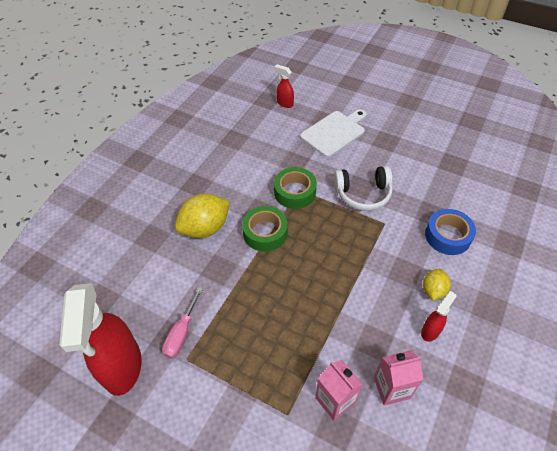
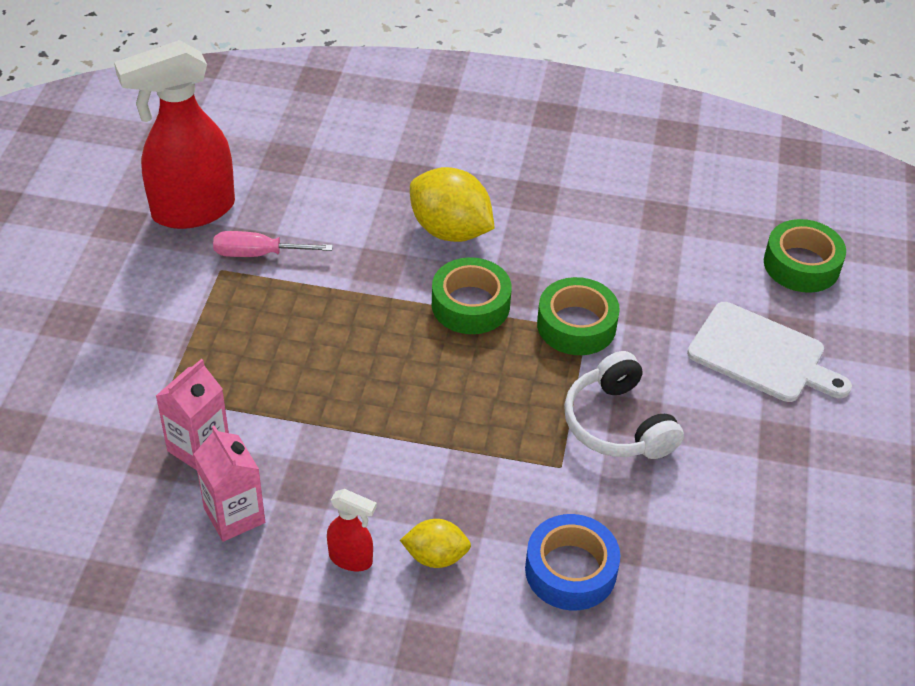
camera: 70 degrees right, 5 degrees down
(285, 103) = (801, 265): red spray bottle -> green tape

